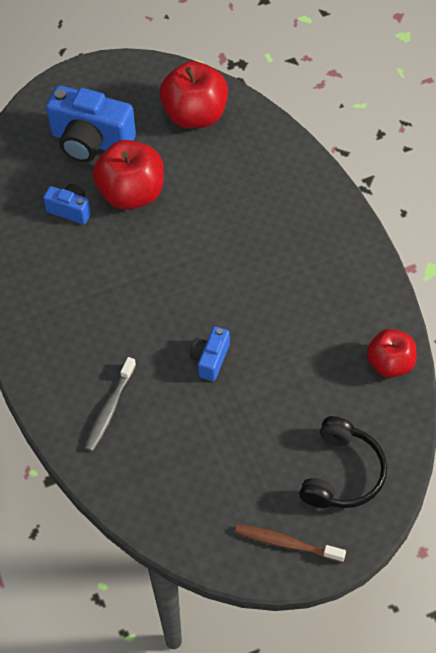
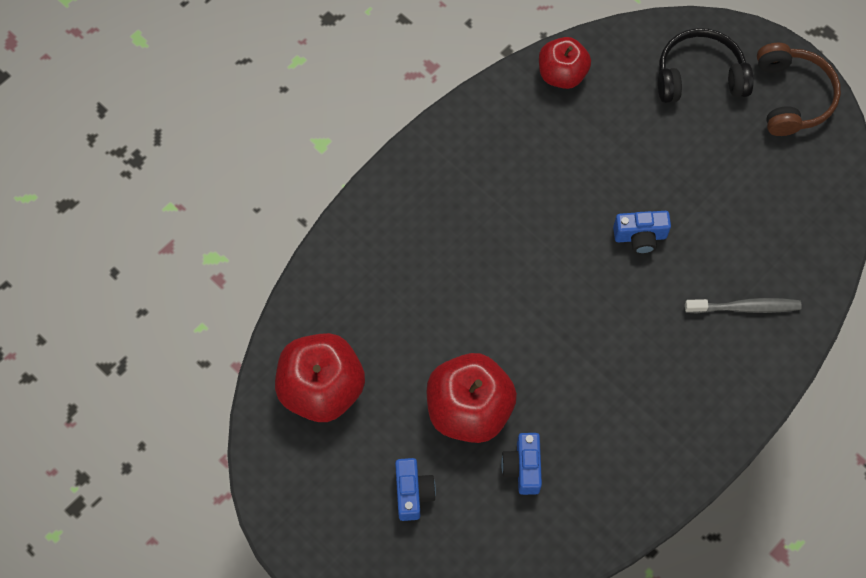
camera: 115 degrees left, 10 degrees up
(91, 141) = (413, 493): blue camera -> blue camera, size x0.52
(287, 543) = (792, 96): brown toothbrush -> brown headphones

